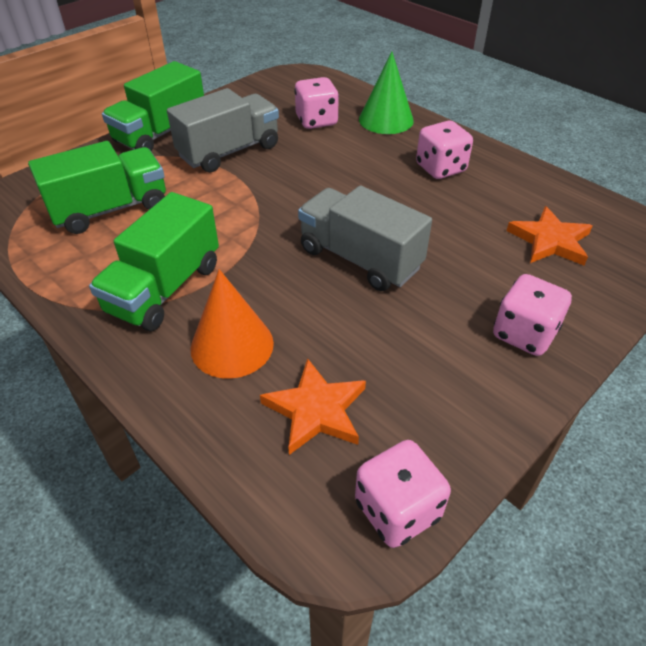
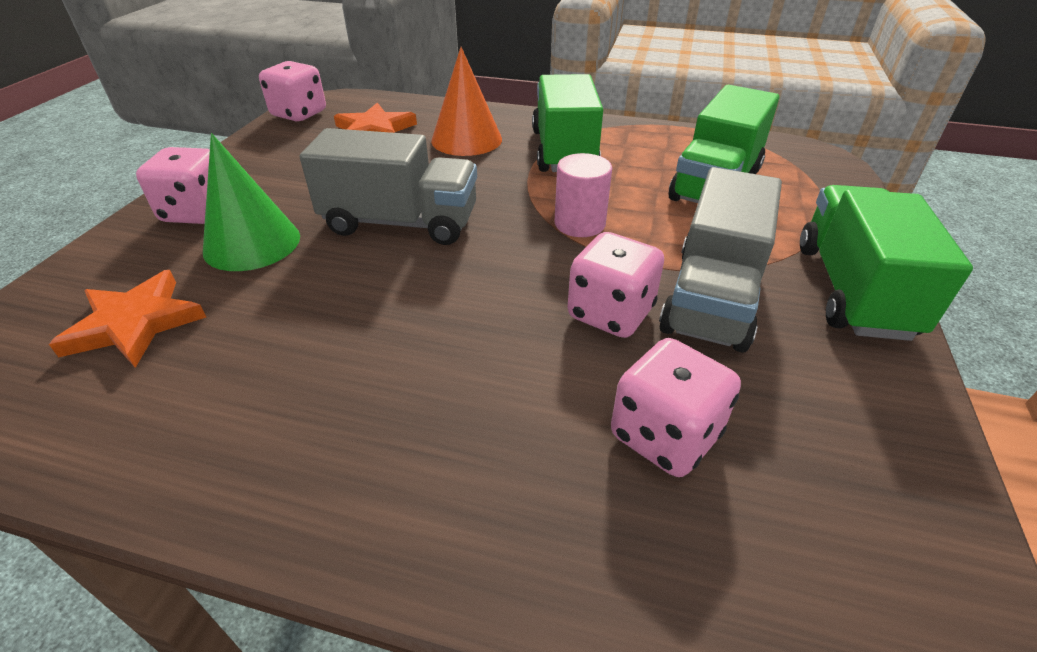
camera: 150 degrees right, 5 degrees down
(241, 213) = (579, 223): none -> pink cylinder
(386, 120) = (522, 517): green cone -> green cone (252, 243)
(440, 168) = (336, 403): pink dice -> pink dice (610, 313)

